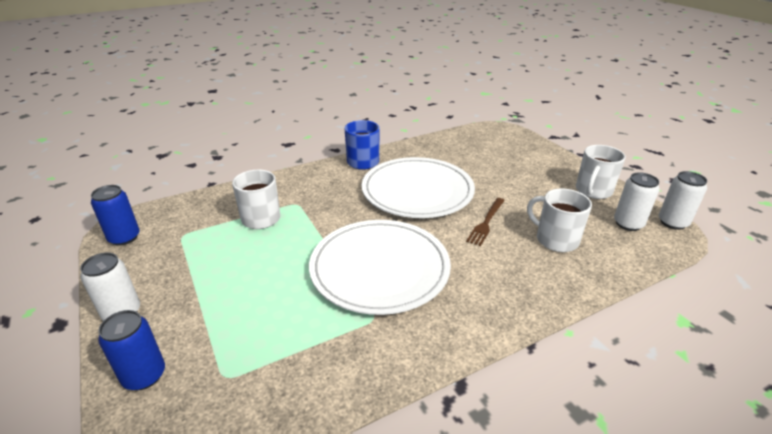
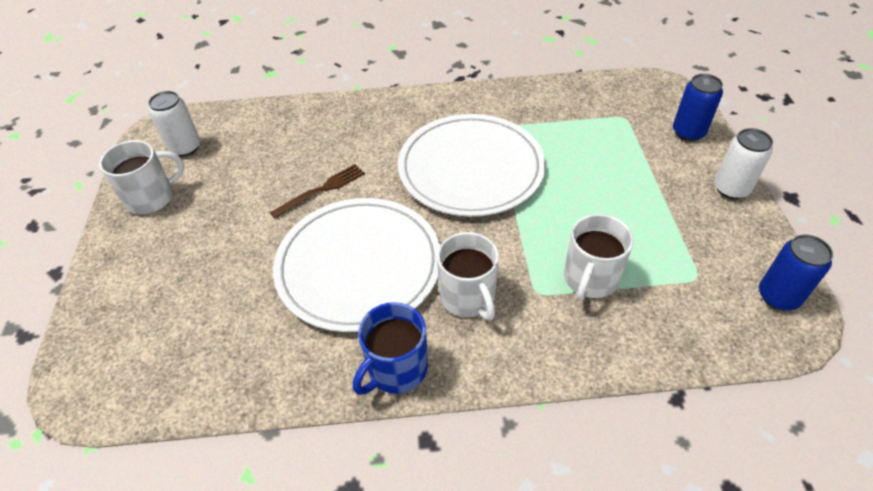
camera: 155 degrees left, 15 degrees up
(555, 239) = (276, 151): white mug -> white mug (468, 297)
(672, 222) = (143, 137): white can -> none

